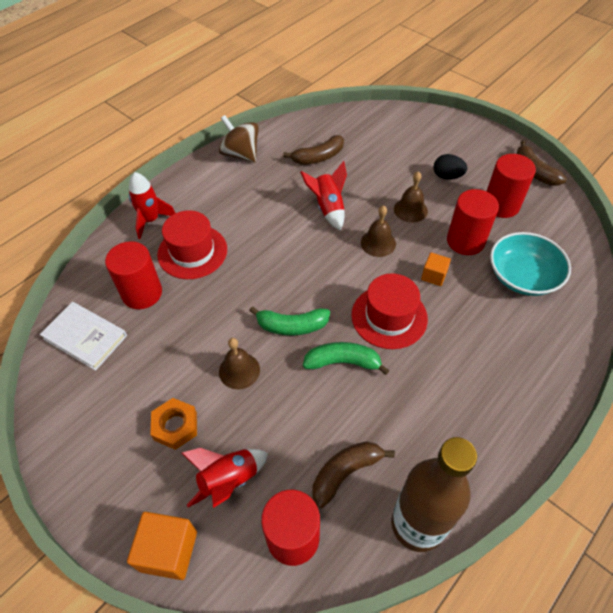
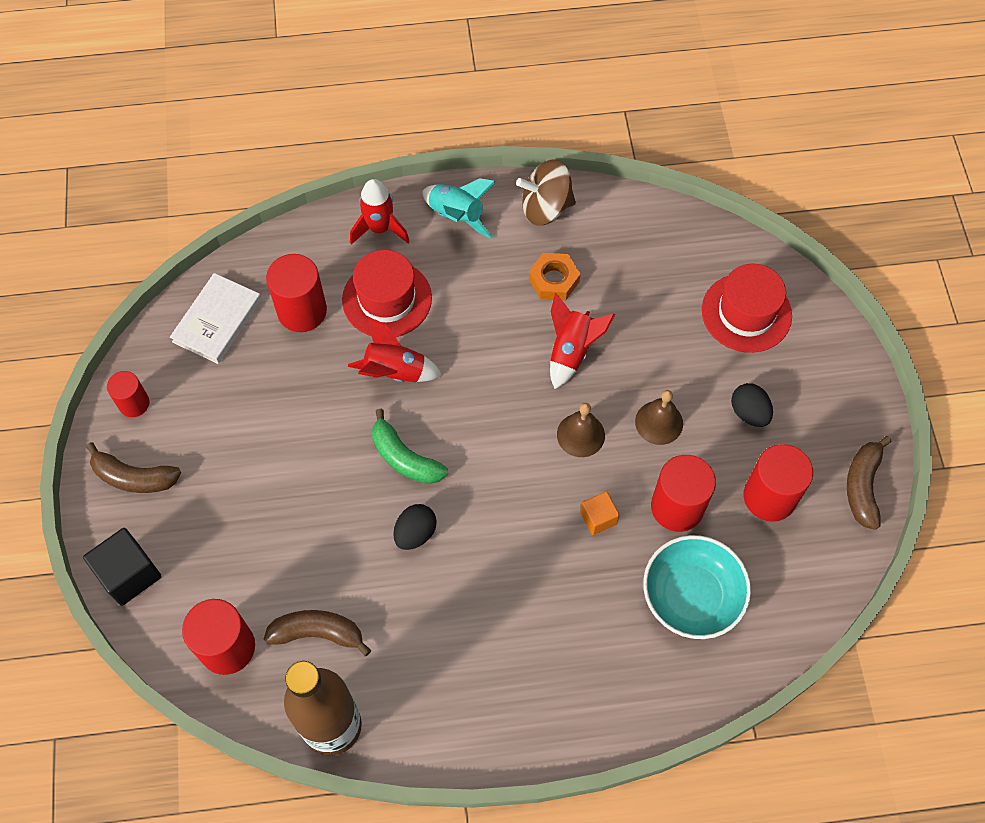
camera: 40 degrees right, 10 degrees up
(66, 431) = (134, 403): none -> red cylinder
(85, 337) = (217, 320): white book -> white book turned 45 degrees clockwise
(168, 551) = (129, 574): orange cube -> black cube
(175, 426) = (220, 472): orange nut -> orange nut (554, 280)
(193, 187) = (457, 216): none -> turquoise rocket
(229, 480) = (221, 557): red rocket -> red rocket (395, 372)
(239, 370) = (317, 464): brown bell -> none
(241, 154) = (545, 208): brown spinning top -> brown spinning top turned 90 degrees counterclockwise
(318, 157) = (627, 276): brown banana -> brown banana (134, 477)
(343, 362) = (415, 533): green banana -> black egg
(389, 317) = (505, 524): red hat -> red hat (746, 313)

